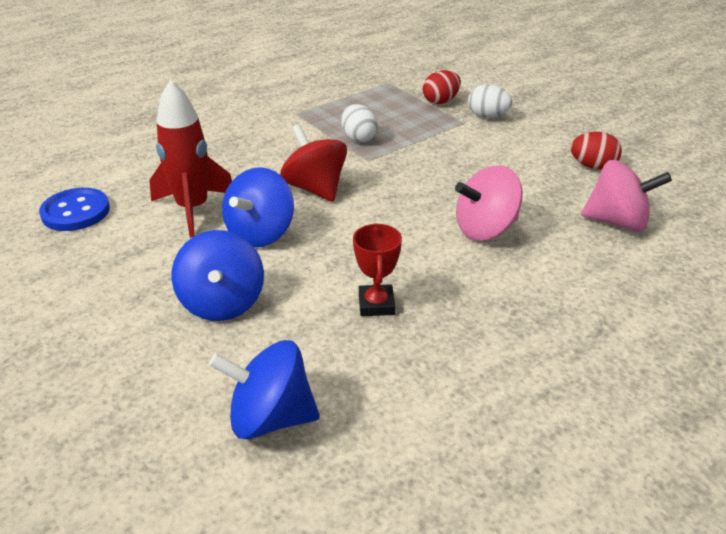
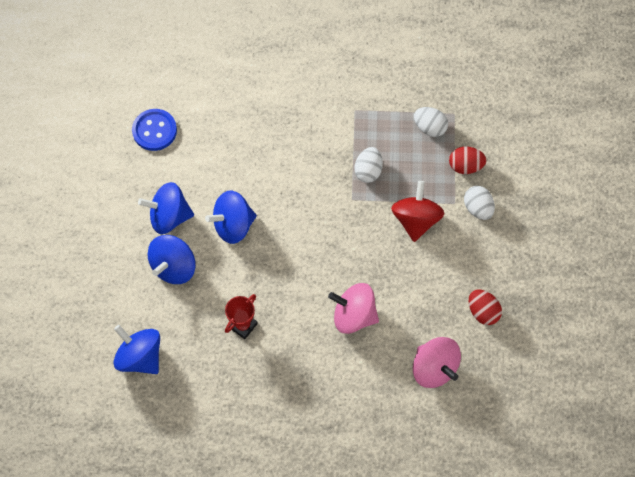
camera: 40 degrees right, 30 degrees up
(168, 265) = (169, 216): none -> blue spinning top
(193, 209) = (215, 174): red rocket -> none
(315, 188) = (296, 205): red spinning top -> red spinning top (415, 219)
(378, 96) = (429, 127): none -> white egg

